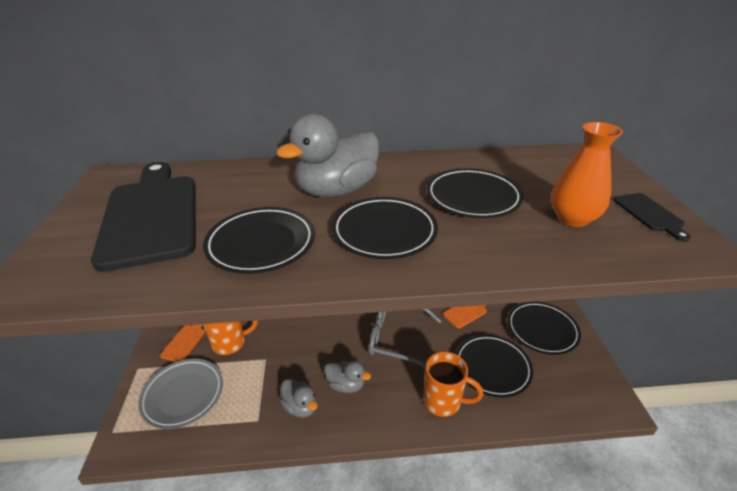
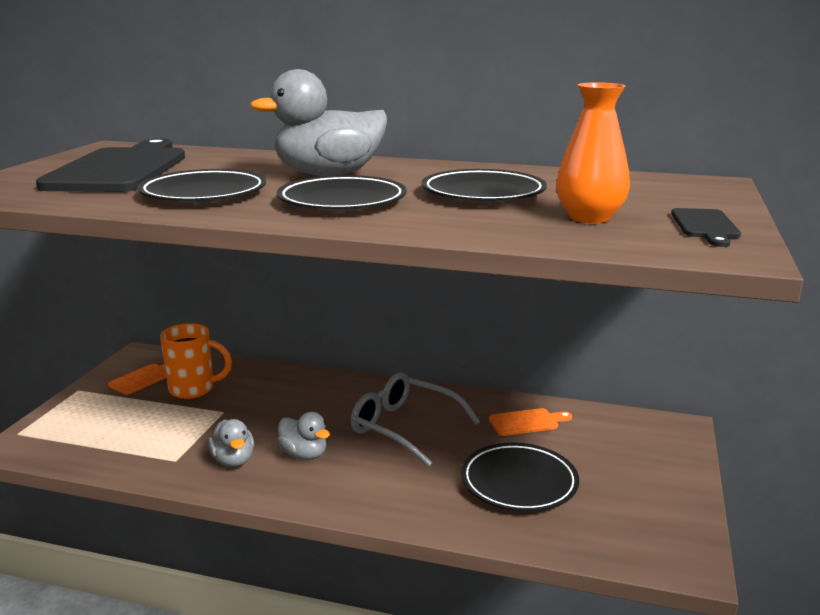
camera: 20 degrees right, 15 degrees down
(183, 395) = (109, 421): grey plate -> none
(443, 401) = (421, 498): orange mug -> none
(542, 330) = (630, 462): black plate -> none

